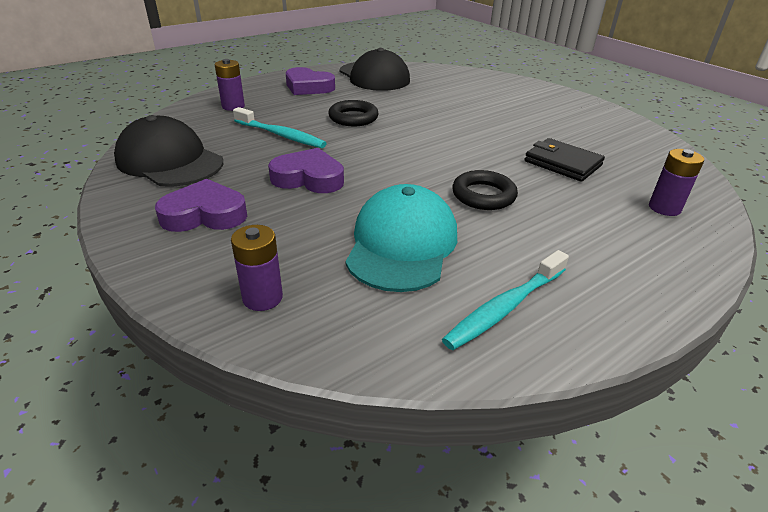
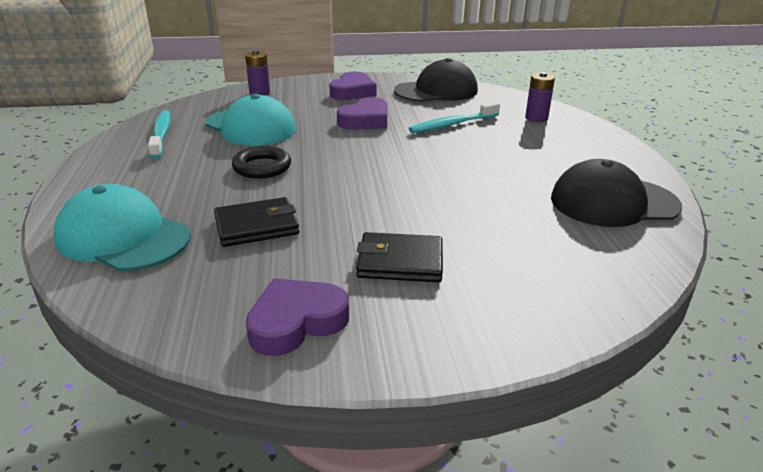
camera: 120 degrees right, 5 degrees down
(308, 87) = (582, 156): purple heart -> purple heart (296, 322)
(353, 118) = (470, 158): black ring -> none
(521, 114) = (400, 262): none -> black wallet
(664, 208) = (123, 237): purple battery -> turquoise cap

